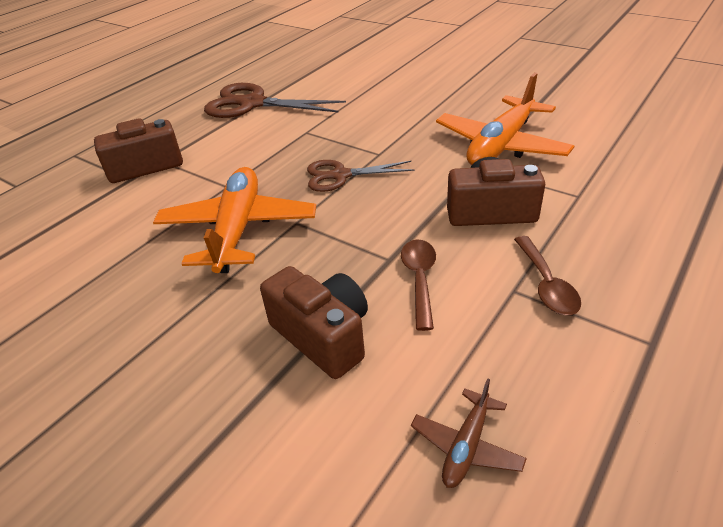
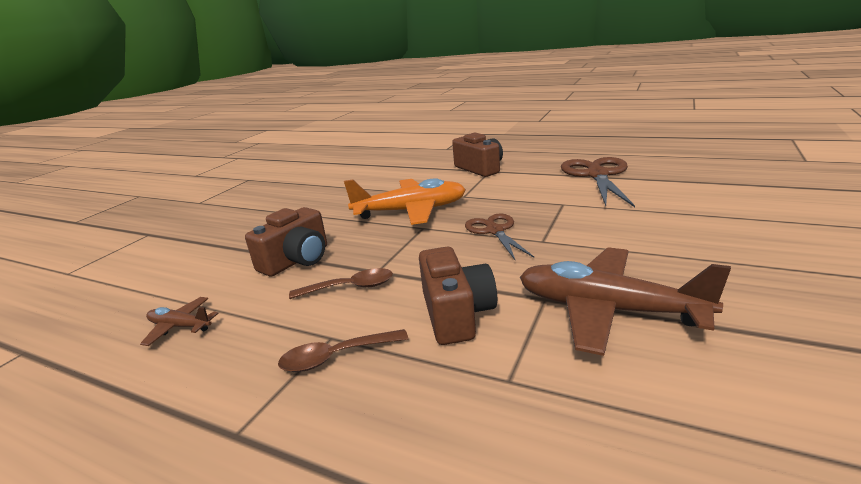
camera: 80 degrees right, 15 degrees down
(501, 145) = (608, 310): orange plane -> brown plane

